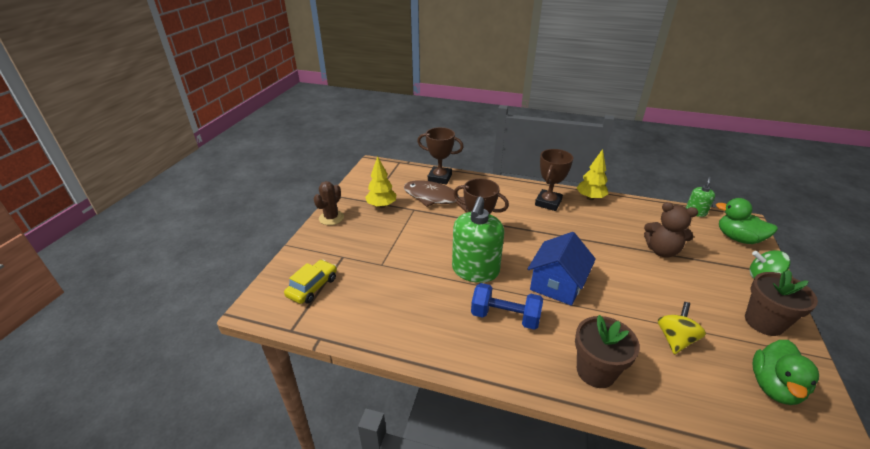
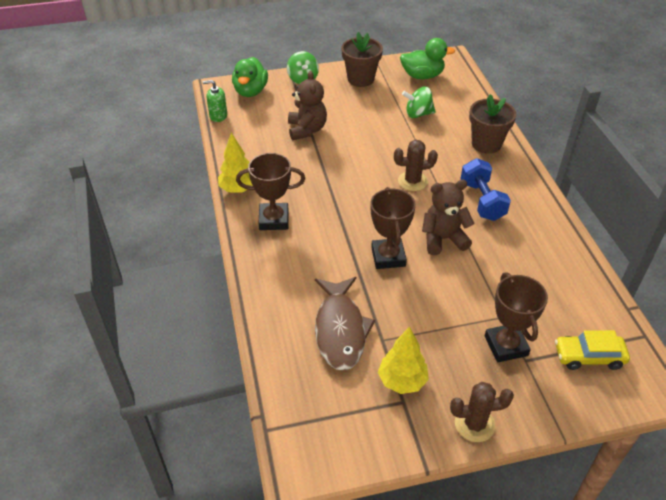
camera: 120 degrees left, 10 degrees up
(439, 178) = (283, 349): brown trophy -> brown trophy (506, 346)
(475, 270) = (443, 239): green soap dispenser -> brown teddy bear
(557, 284) = (412, 181): blue house -> brown cactus
(675, 339) = (418, 114): yellow spinning top -> green spinning top

